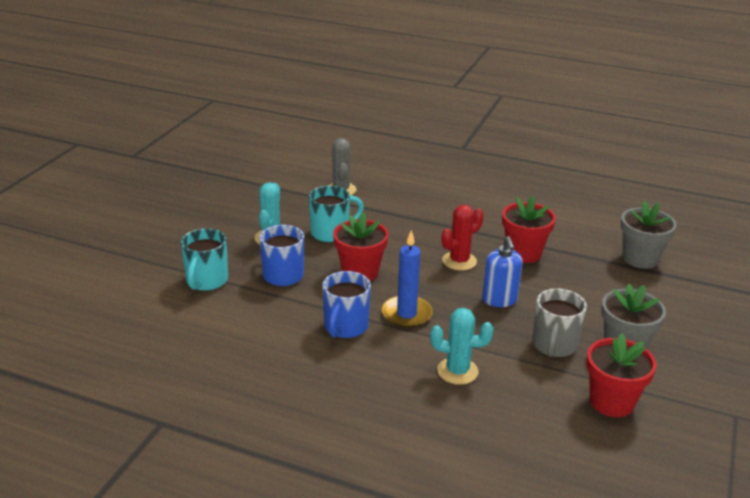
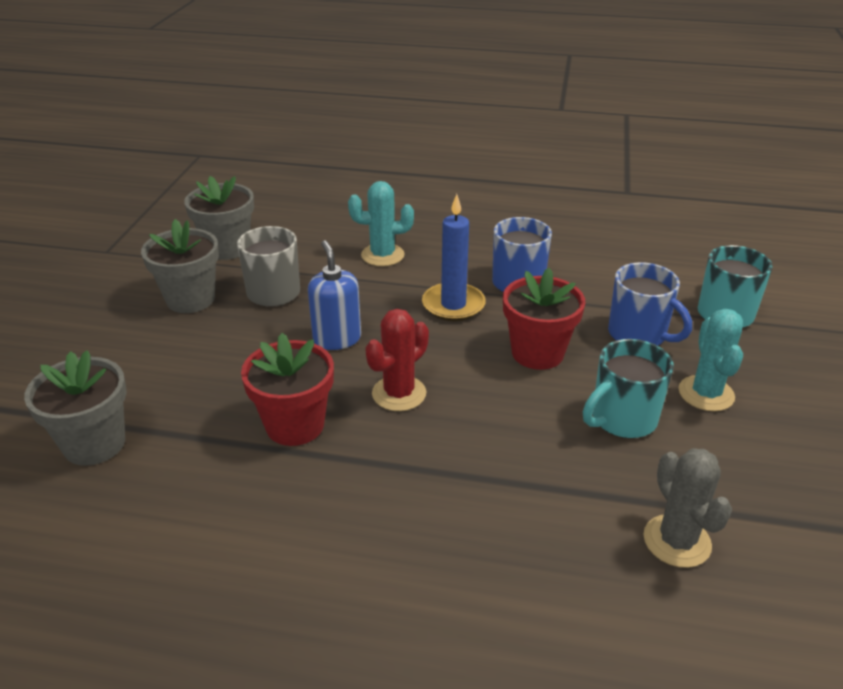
camera: 170 degrees right, 5 degrees up
(611, 402) = (227, 248): red flower pot -> grey flower pot

